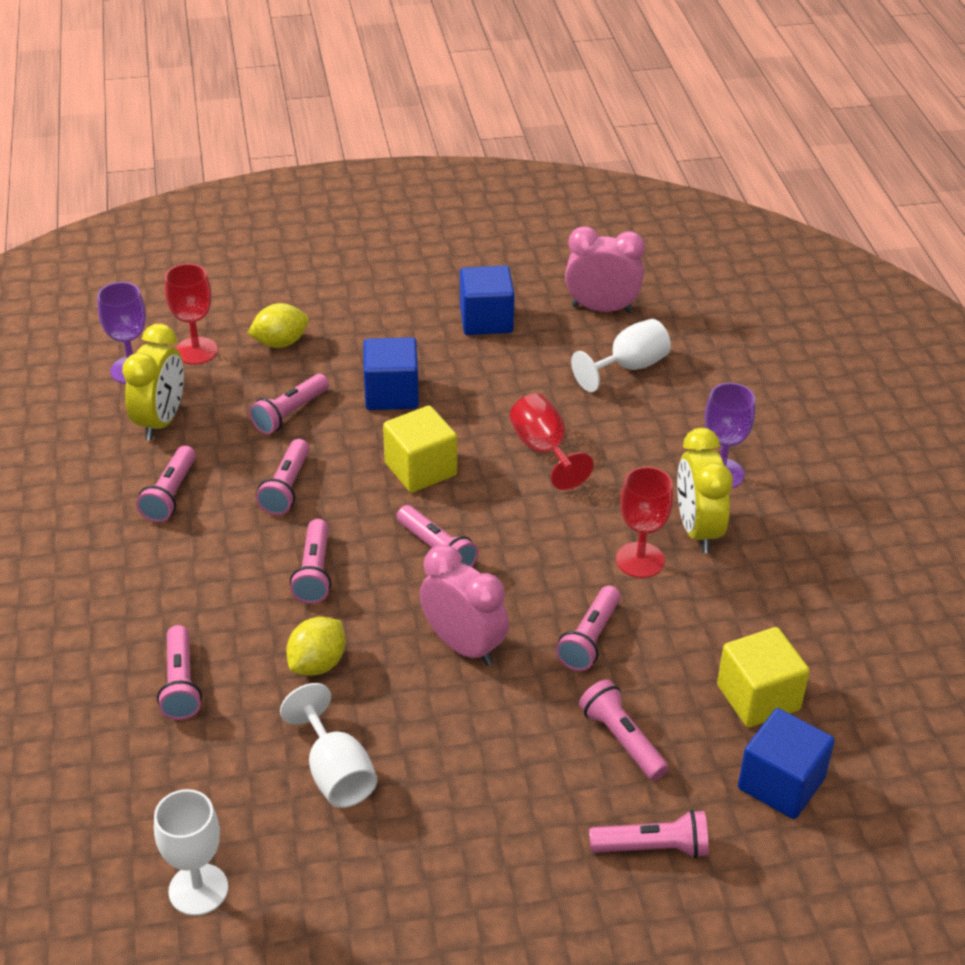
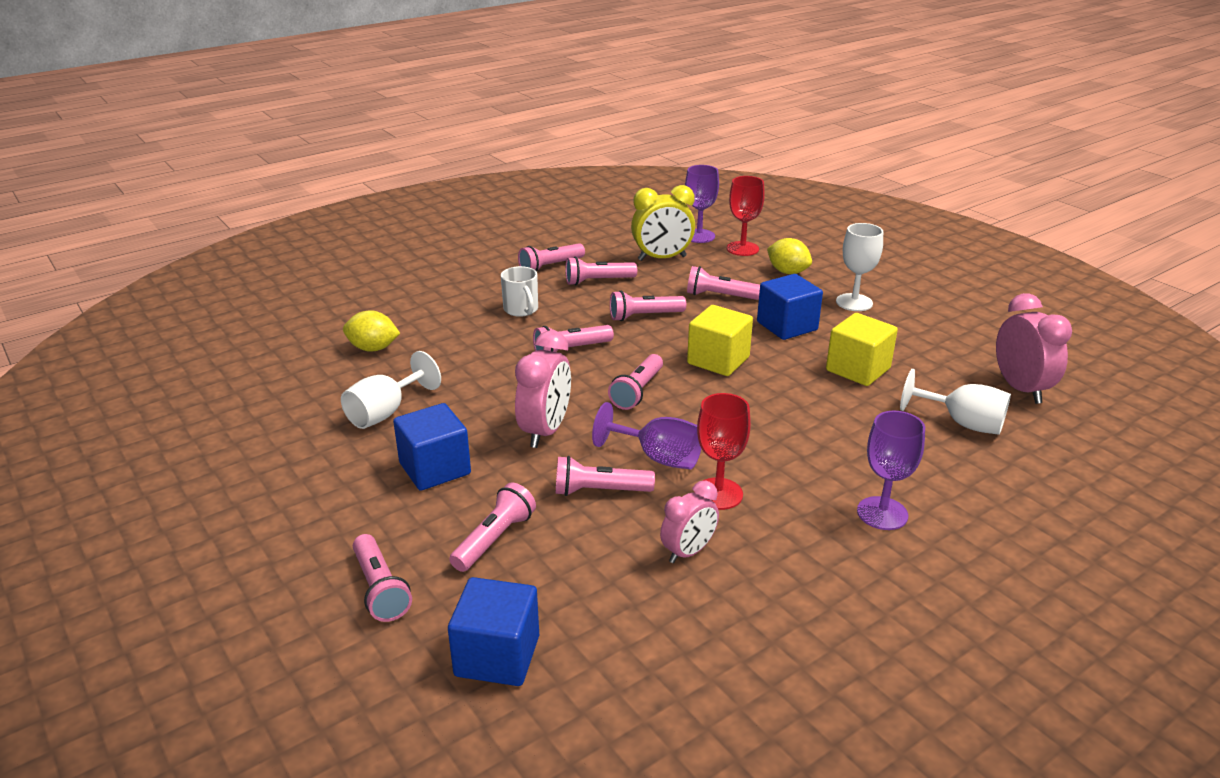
camera: 65 degrees right, 10 degrees down
(181, 684) = (432, 334): pink flashlight -> pink flashlight (550, 266)
(186, 584) = (521, 310): none -> white mug
(198, 889) = (261, 391): white goblet -> white goblet (854, 302)
(317, 663) = (483, 376): yellow lemon -> yellow lemon (373, 348)
(486, 320) = (925, 340): blue cube -> blue cube (435, 469)
(543, 450) = (802, 408): red goblet -> none
(562, 578) = (659, 458): none -> purple goblet
(698, 530) = (790, 518): yellow clock -> none
(709, 612) = (688, 552): none -> pink clock
(758, 697) = (600, 612): yellow cube -> yellow cube (858, 369)

